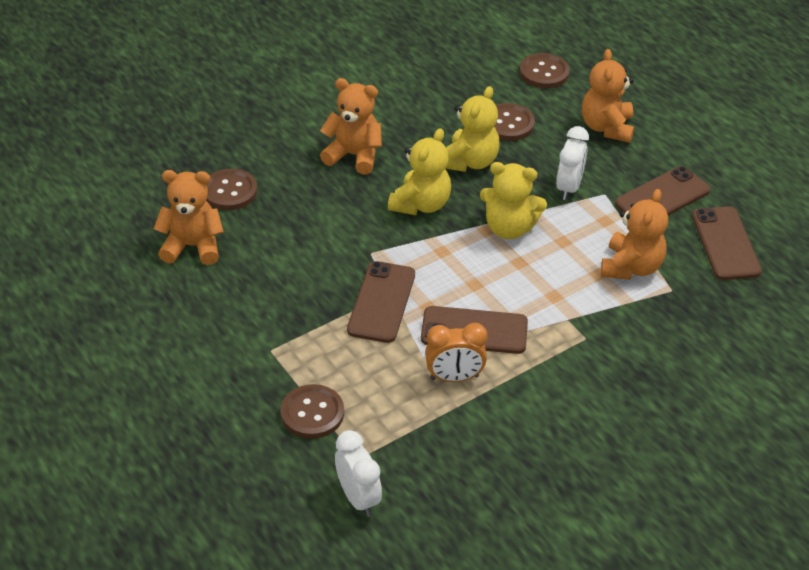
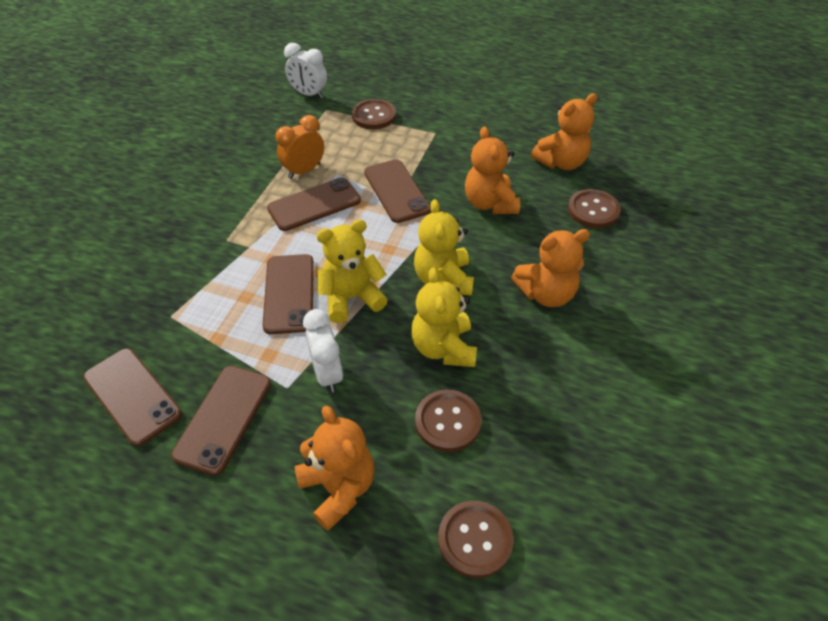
camera: 145 degrees right, 5 degrees up
(558, 258) = (289, 293): none -> brown phone
(631, 267) = (218, 319): orange teddy bear -> orange teddy bear (490, 203)

